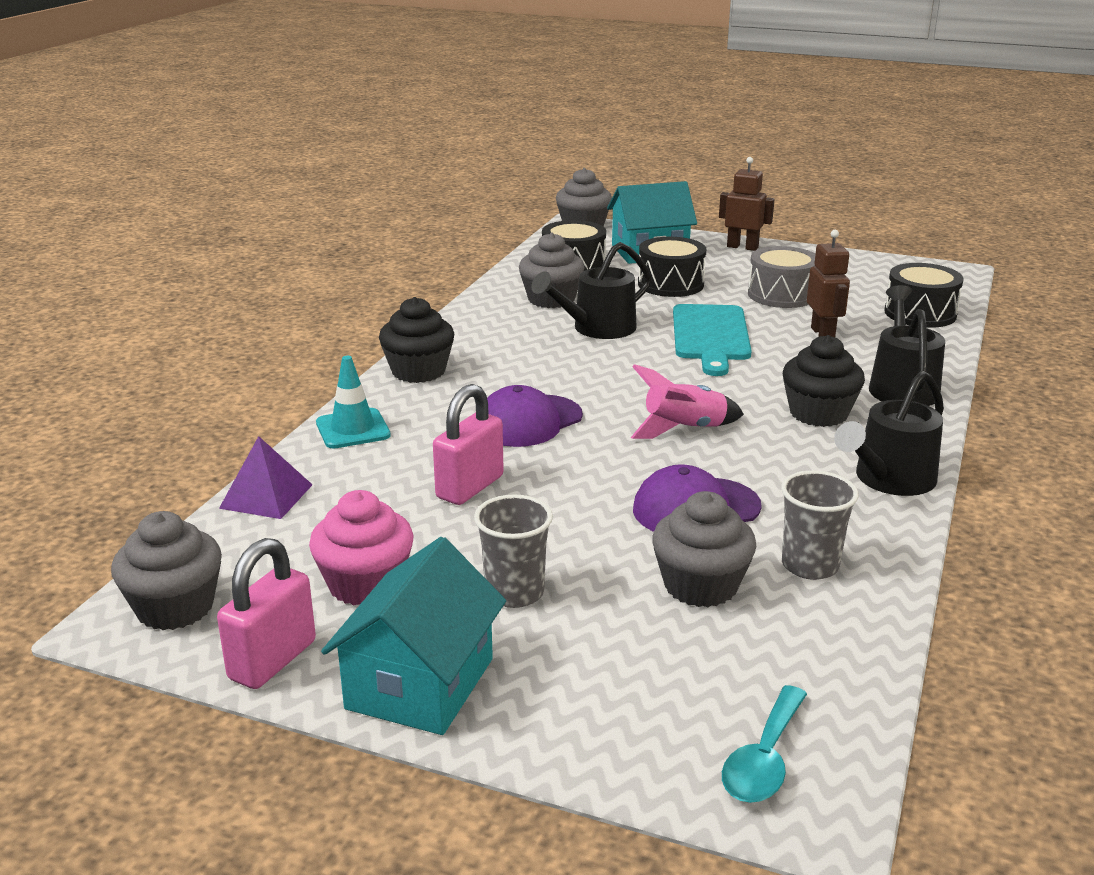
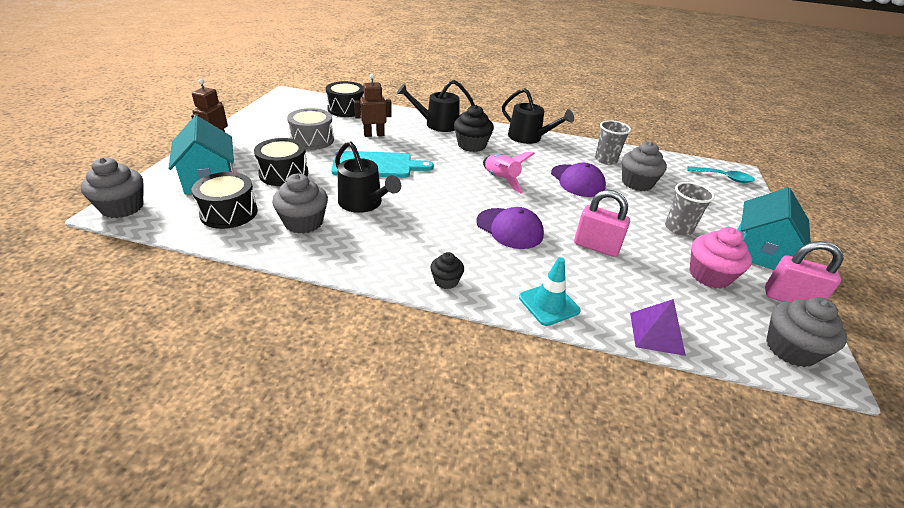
camera: 100 degrees left, 10 degrees up
(418, 371) = (446, 281): black cupcake -> black cupcake, size x0.57
(420, 683) = (760, 251): turquoise house -> turquoise house turned 75 degrees counterclockwise

